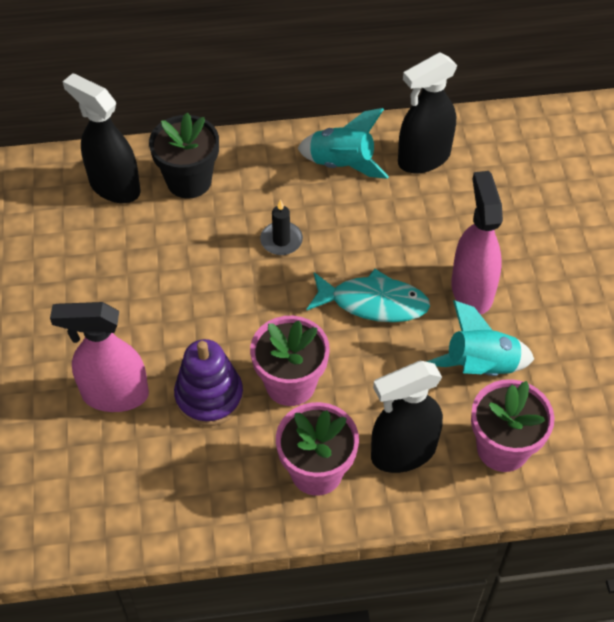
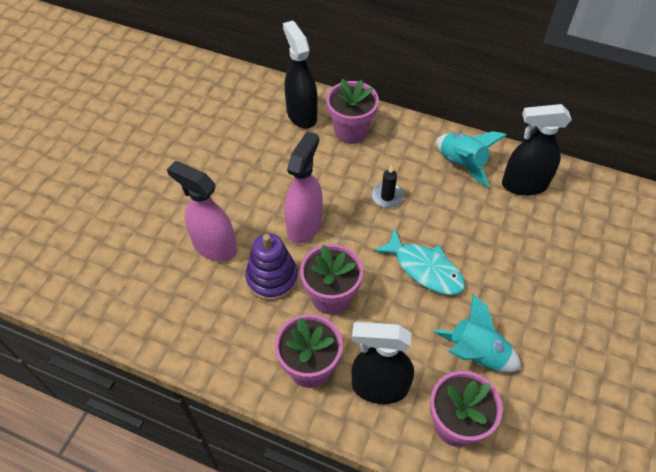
camera: 30 degrees right, 0 degrees up
(189, 181) = (351, 131): black flower pot -> pink flower pot
(472, 290) = (503, 294): pink spray bottle -> pink spray bottle (304, 225)

